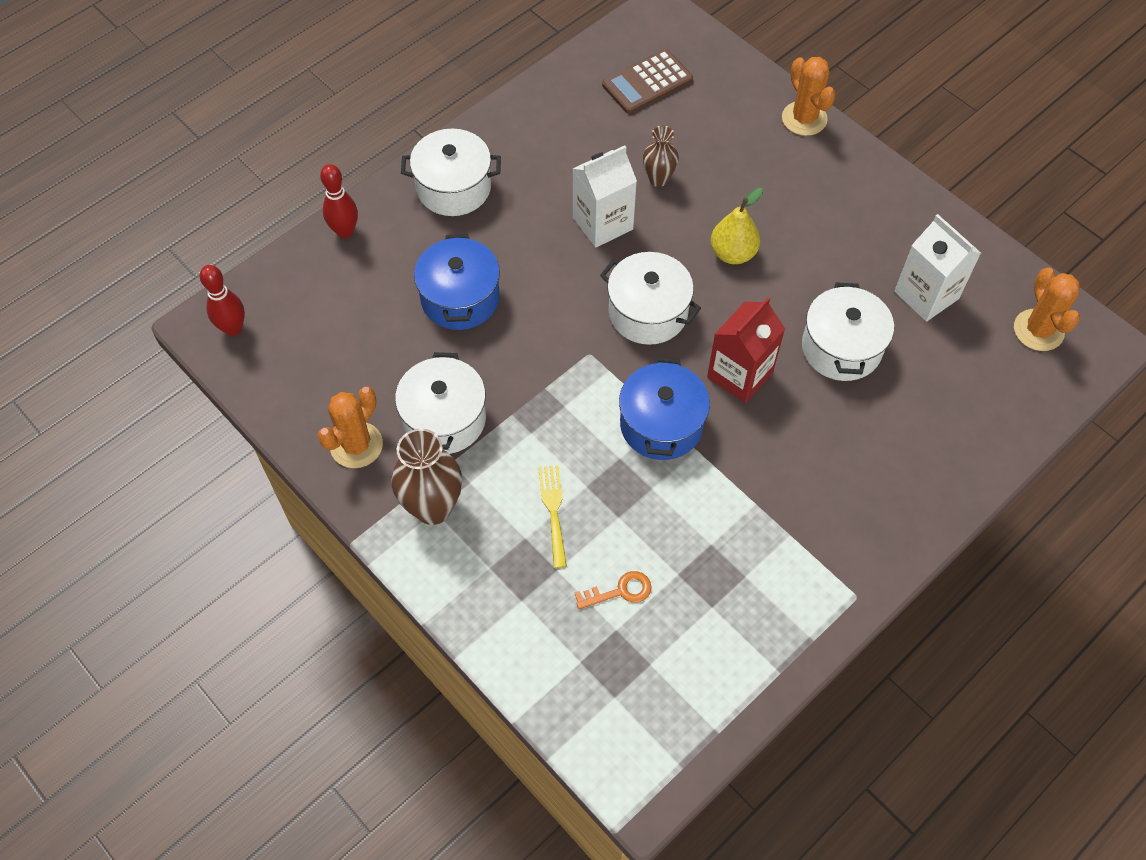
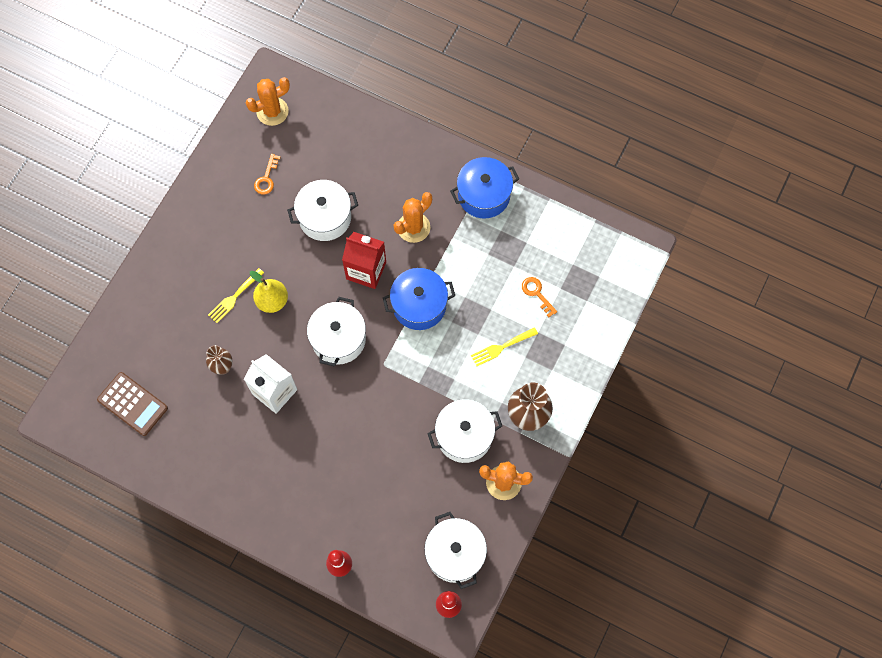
camera: 110 degrees left, 10 degrees up
(454, 187) = (276, 505): white pot -> white pot (455, 553)
(460, 298) = (369, 463): blue pot -> blue pot (484, 195)
(753, 214) = (234, 297): none -> yellow fork
(804, 119) = (136, 287): orange cactus -> orange cactus (413, 227)
(926, 295) = (266, 178): white carton -> orange key

